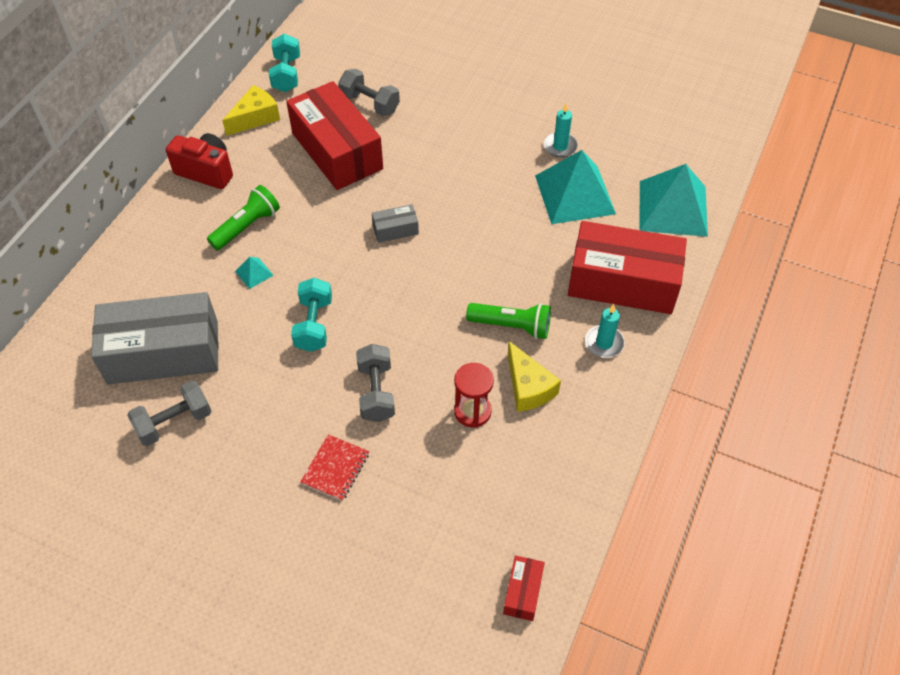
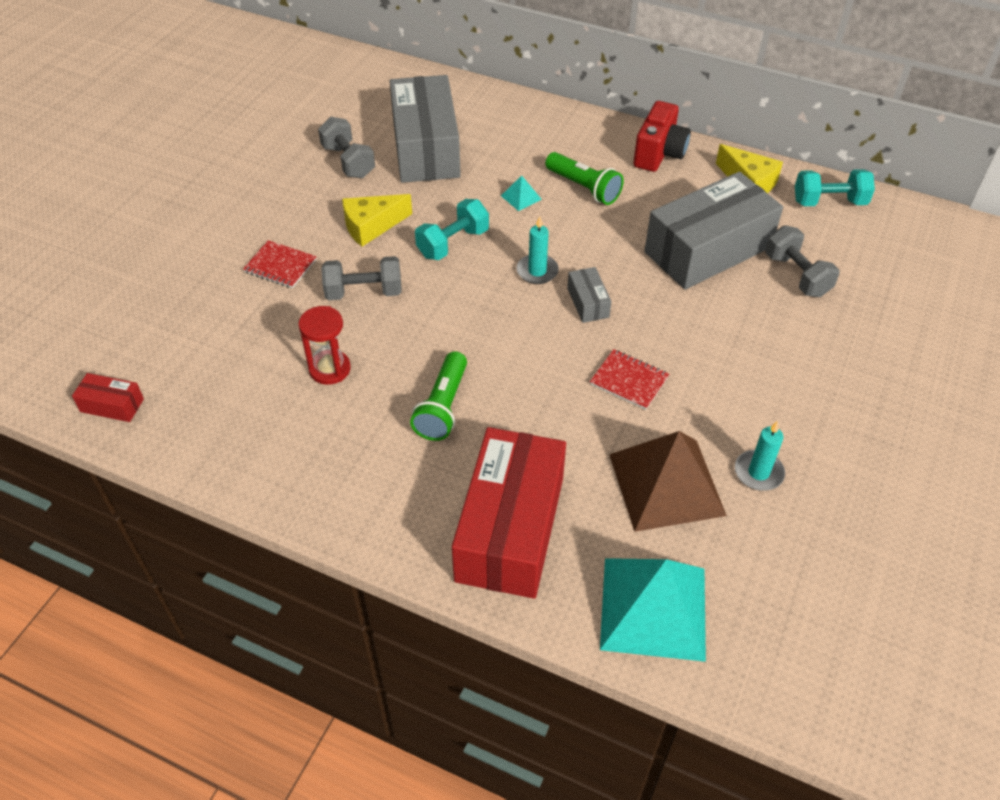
camera: 90 degrees right, 5 degrees down
(314, 324) = (453, 243): turquoise dumbbell -> turquoise dumbbell turned 45 degrees counterclockwise
(337, 151) = (707, 249): red box -> grey box
(370, 103) = (796, 275): grey dumbbell -> grey dumbbell turned 60 degrees counterclockwise
(480, 208) = (629, 380): none -> red notebook
(528, 387) = (355, 419): yellow cheese -> yellow cheese (371, 226)
(574, 194) = (666, 484): turquoise pyramid -> brown pyramid
(604, 343) = (412, 499): turquoise candle -> turquoise candle (537, 271)

